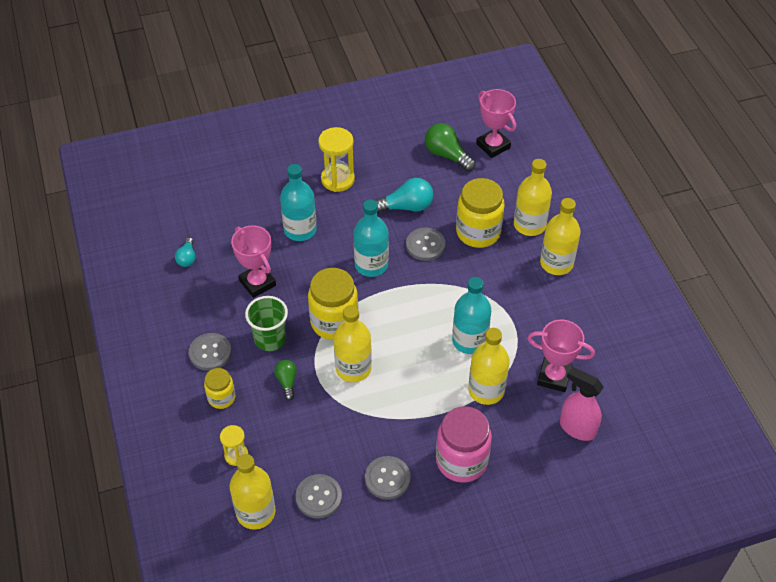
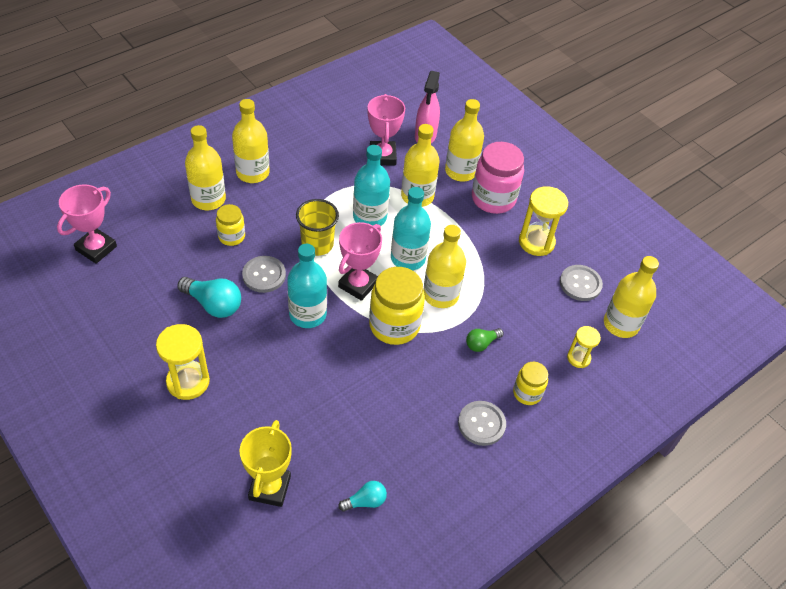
camera: 115 degrees left, 0 degrees up
(227, 207) = (270, 488): none -> yellow trophy
(257, 283) = (372, 412): pink trophy -> pink trophy (358, 284)
(270, 339) = (439, 375): green cup -> none
(300, 230) = (280, 395): turquoise bottle -> turquoise bottle (408, 258)
(387, 478) = (536, 242): grey button -> yellow hourglass
(406, 207) = (213, 304): turquoise light bulb -> turquoise light bulb turned 150 degrees clockwise
(447, 155) = (121, 286): green light bulb -> none
(448, 291) = (317, 244): none -> yellow cup
(478, 232) = (231, 236): yellow jar -> yellow jar, size x0.56
(512, 444) = (460, 171): none -> yellow bottle

